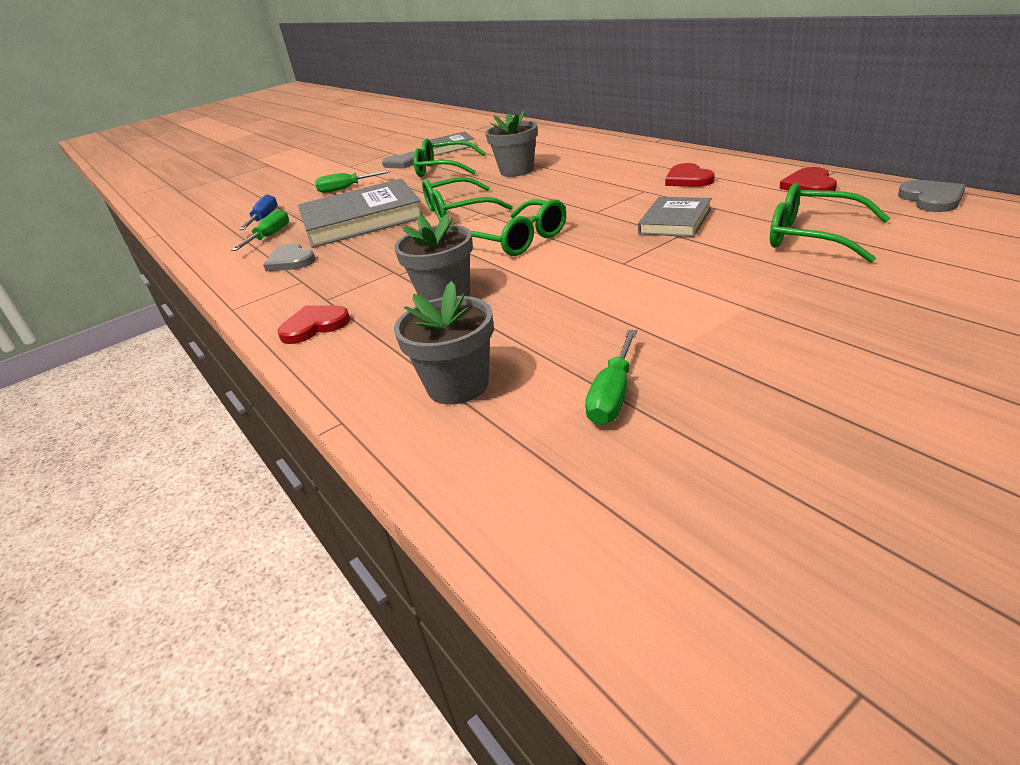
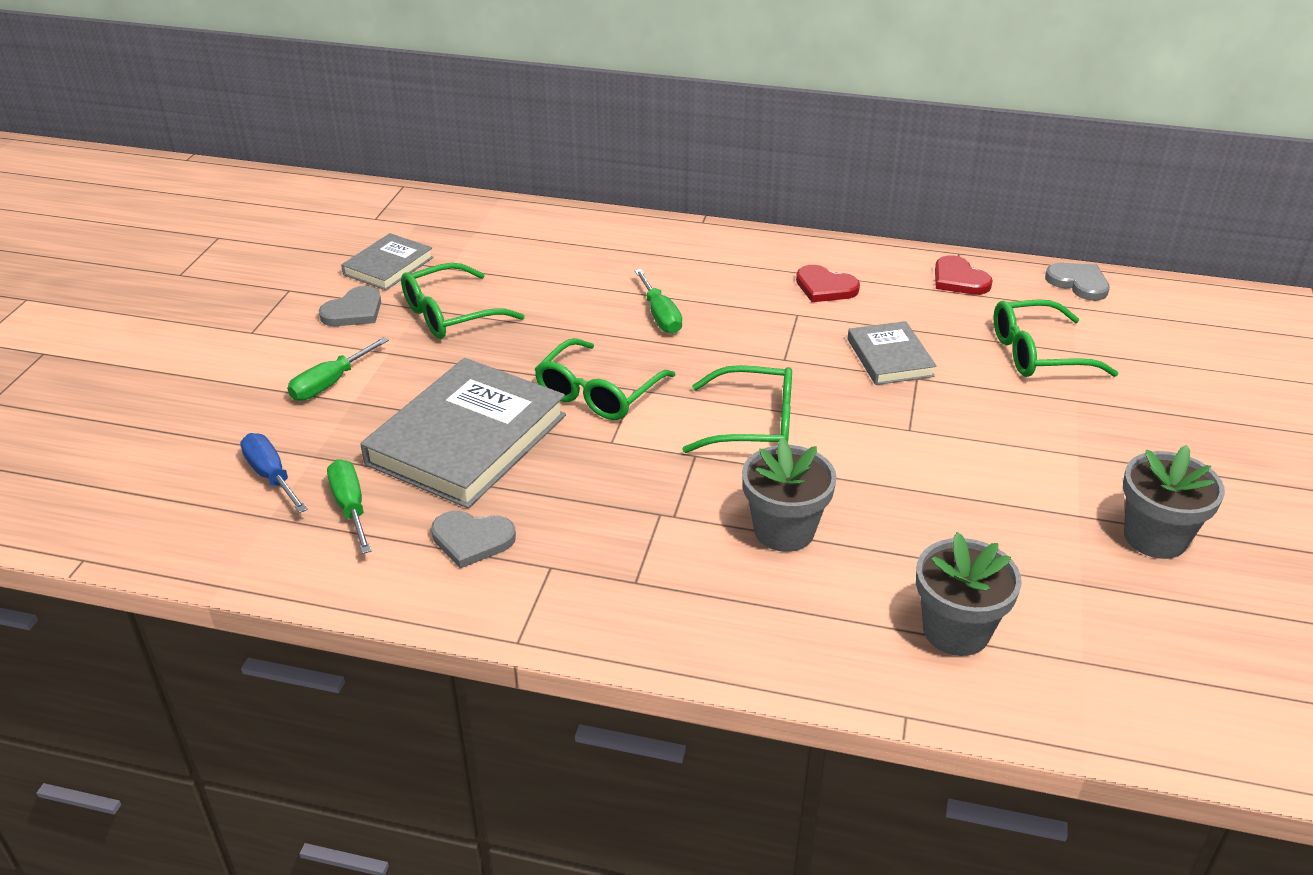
camera: 45 degrees left, 5 degrees up
(314, 326) = (685, 623): red heart -> none
(517, 171) = (580, 303): grey flower pot -> grey flower pot (1155, 537)
(613, 395) = (1092, 586): green screwdriver -> green screwdriver (660, 316)

